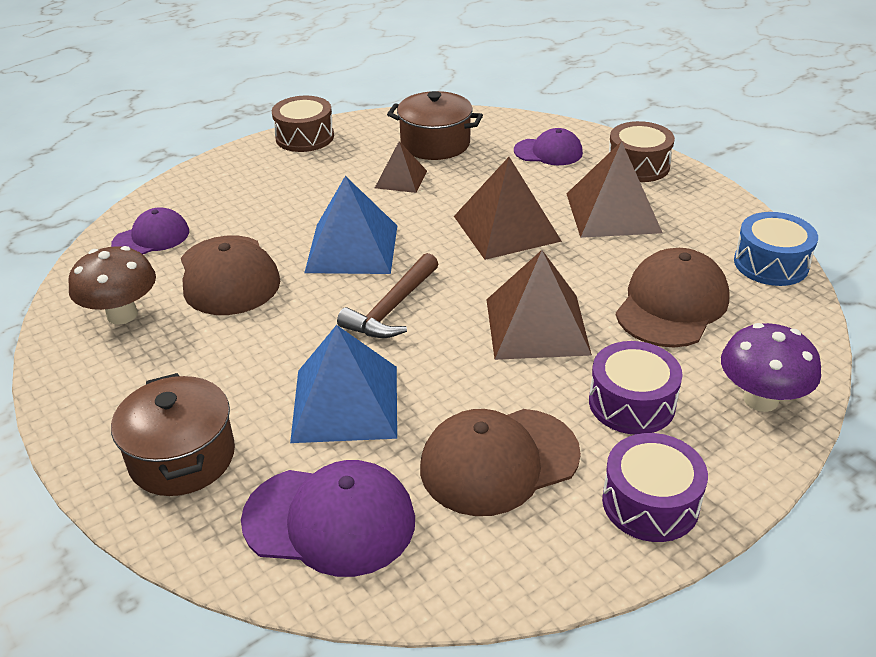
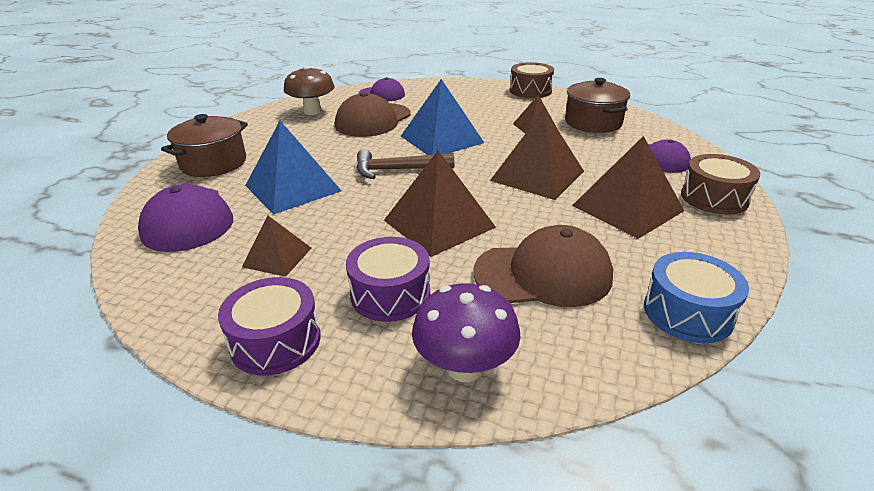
camera: 55 degrees right, 5 degrees down
(499, 461) = (277, 257): brown cap -> brown pyramid

